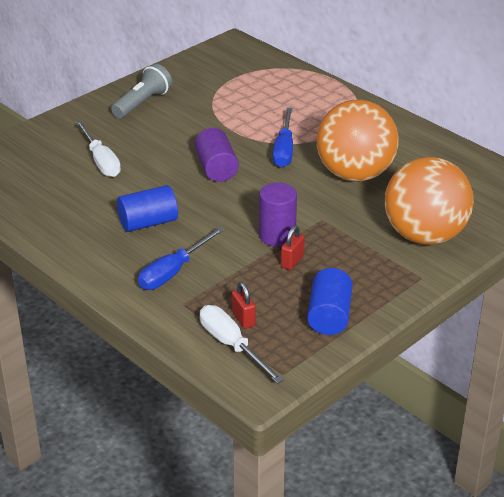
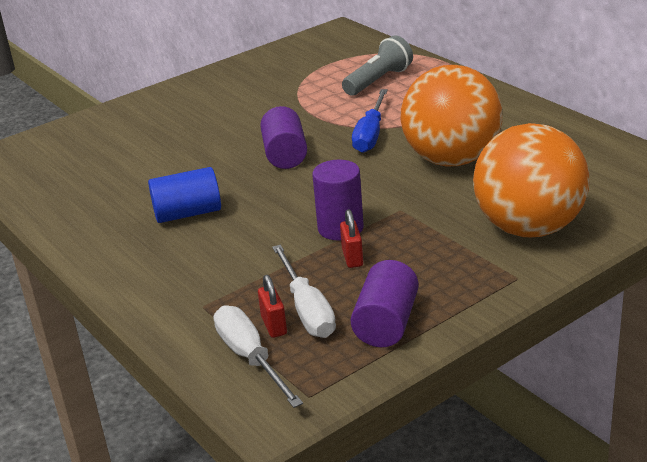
camera: 10 degrees right, 5 degrees down
(101, 161) = (153, 148): white screwdriver -> white screwdriver (307, 309)
(142, 103) = (219, 90): grey flashlight -> grey flashlight (378, 81)
(173, 272) = (201, 268): blue screwdriver -> none
(292, 262) = (352, 258): red padlock -> red padlock turned 45 degrees counterclockwise
(329, 316) = (386, 324): blue cylinder -> purple cylinder

